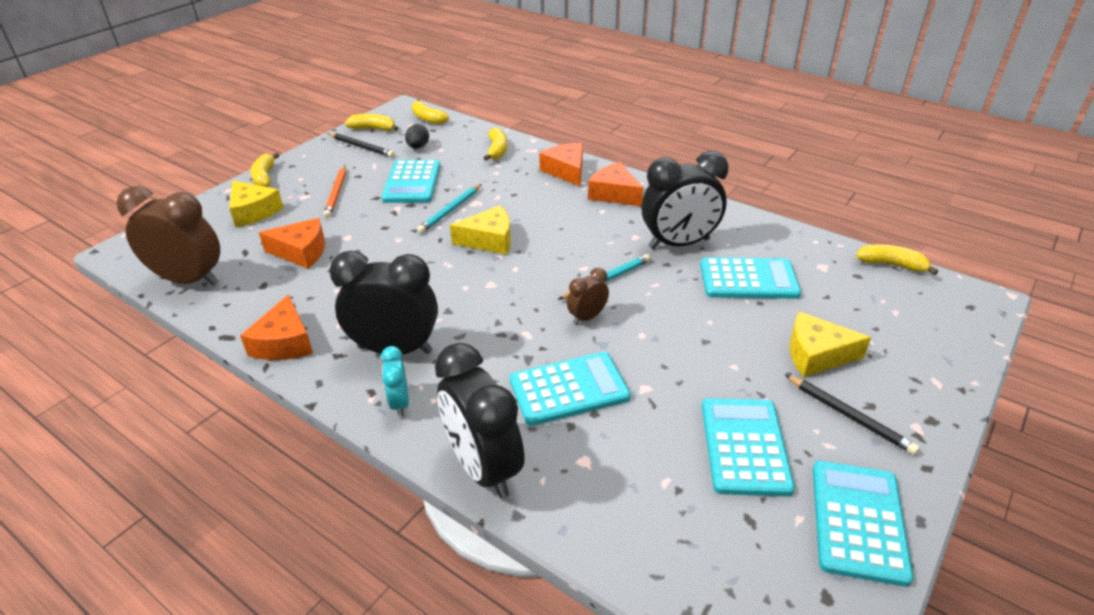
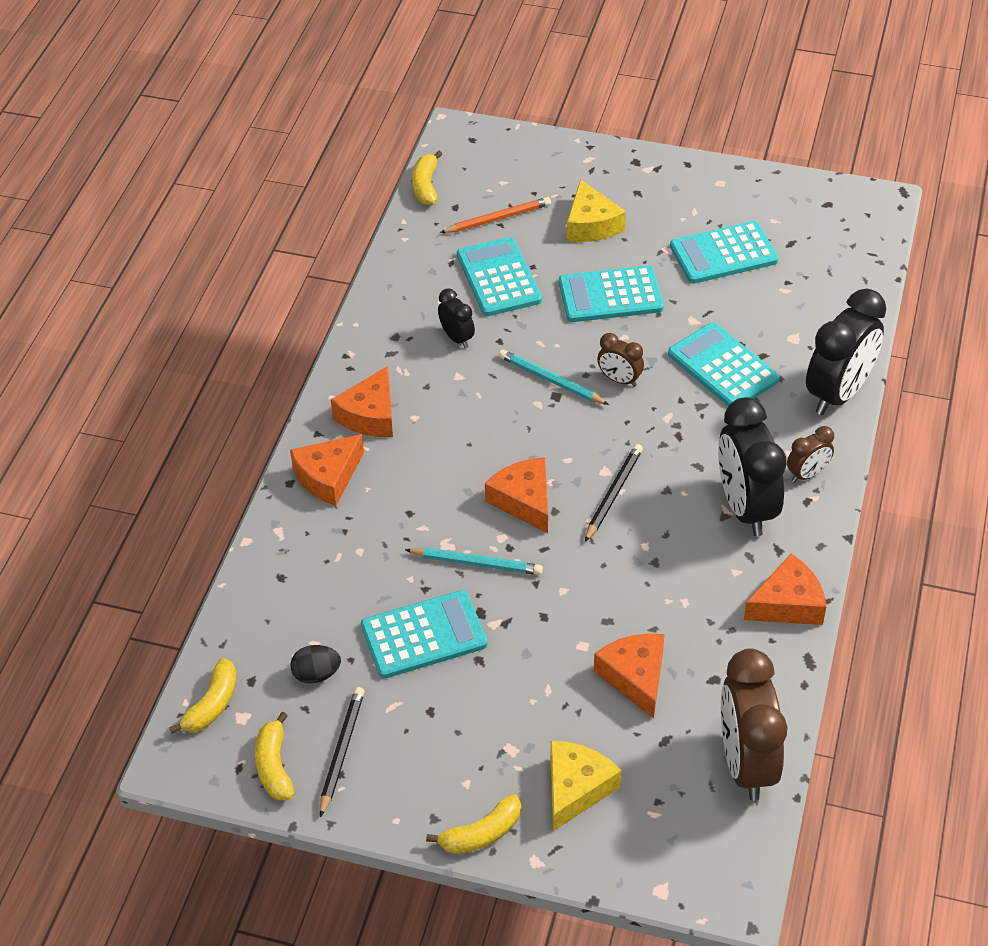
camera: 110 degrees left, 10 degrees up
(336, 193) = (488, 712): orange pencil -> orange pencil (498, 218)
(399, 403) = (807, 474): turquoise clock -> brown clock
(489, 240) = (524, 501): yellow cheese -> orange cheese
(497, 150) = (294, 572): yellow banana -> none
(679, 244) = (457, 338): black clock -> black clock, size x0.49
(849, 416) = (656, 202): black pencil -> black pencil (613, 494)
(858, 521) = (758, 193): turquoise calculator -> turquoise calculator (610, 295)

